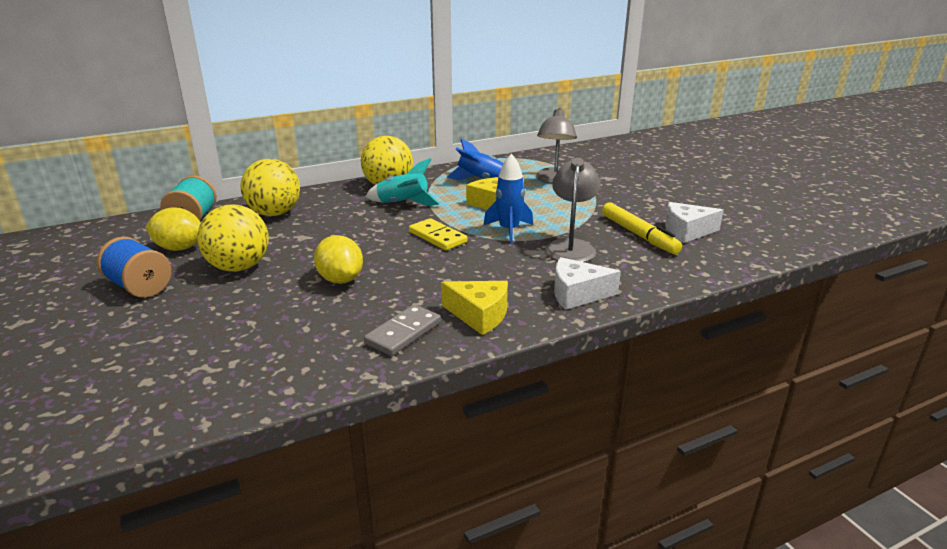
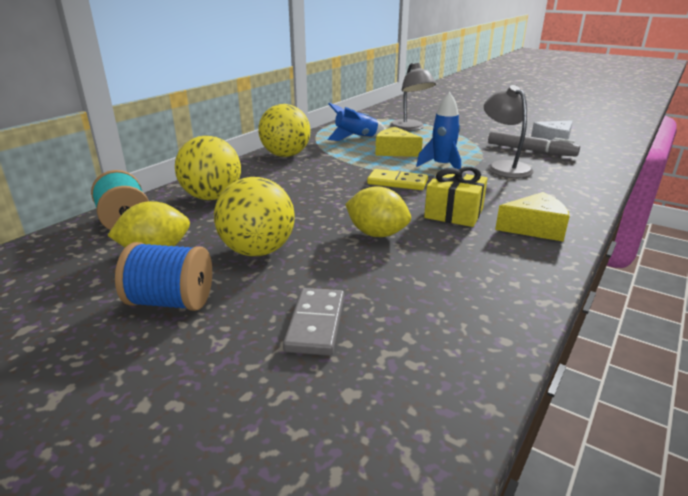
camera: 30 degrees left, 0 degrees up
(403, 204) = (323, 165): turquoise rocket -> none
(403, 333) = (506, 259): grey domino -> grey domino (315, 324)
(434, 280) = (454, 213): none -> yellow gift
(577, 294) = (567, 195): white cheese -> none
(638, 235) = (530, 150): yellow marker -> grey marker

